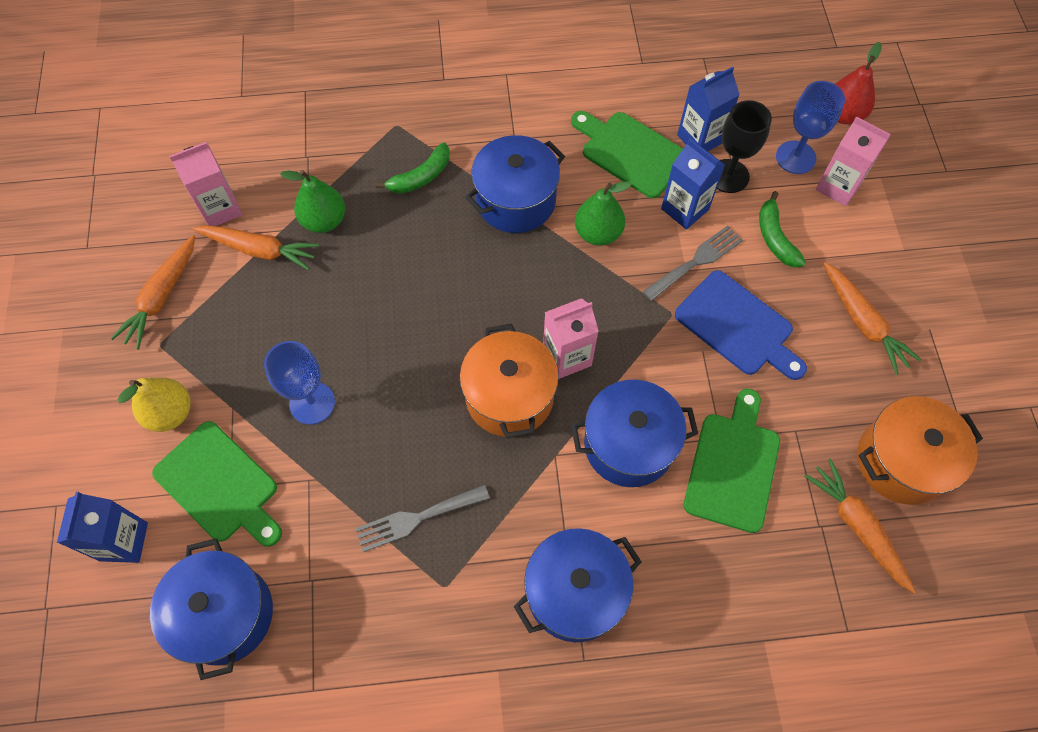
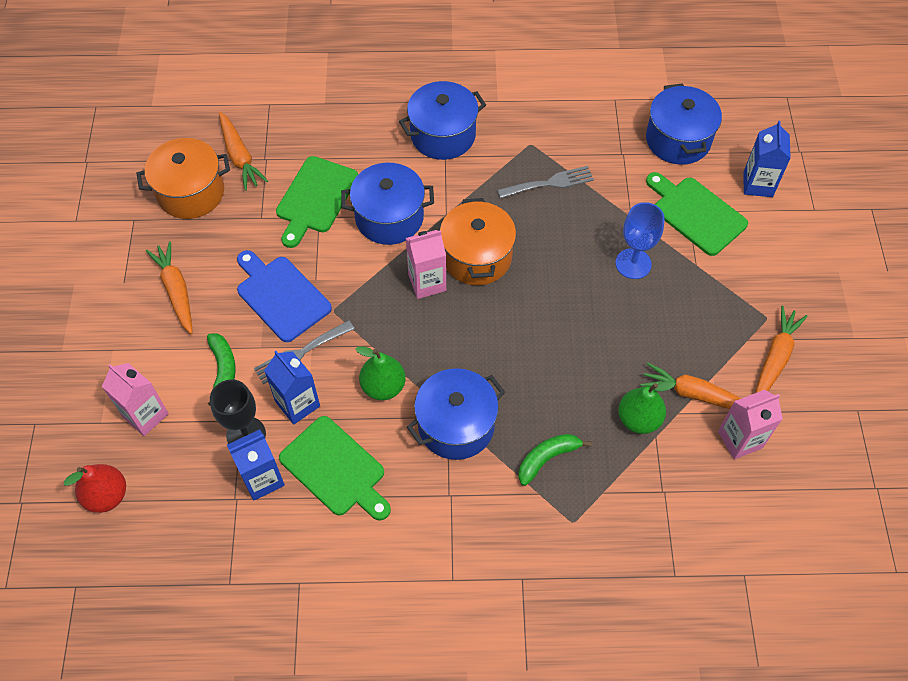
camera: 175 degrees left, 5 degrees down
(170, 413) = (745, 265): yellow pear -> none
(795, 157) = (174, 450): blue goblet -> none

